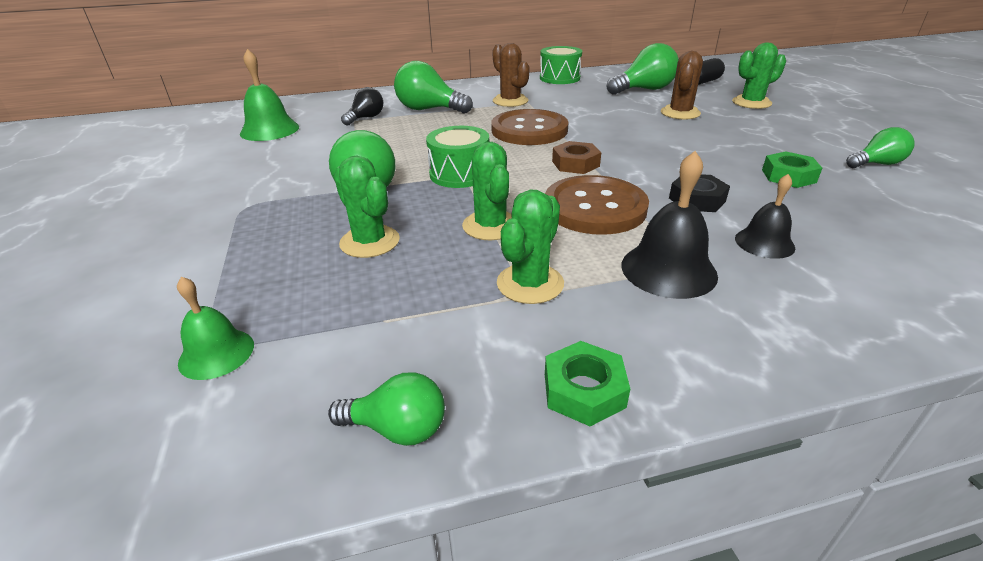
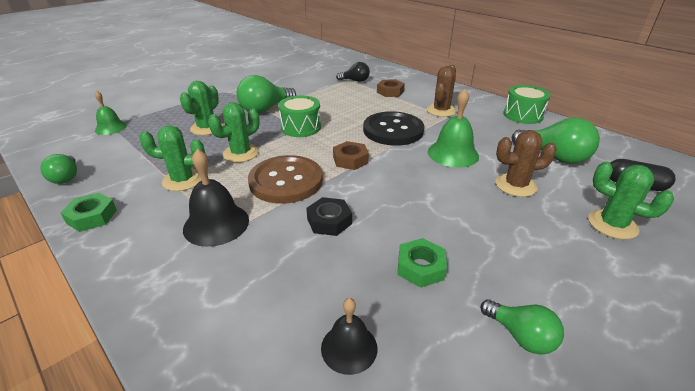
camera: 60 degrees right, 0 degrees up
(269, 130) = (313, 67): green bell -> green bell (453, 153)
(429, 109) = (390, 92): green light bulb -> brown nut
(529, 130) = (393, 130): brown button -> black button
(764, 243) = (275, 263): black bell -> black bell (349, 347)

